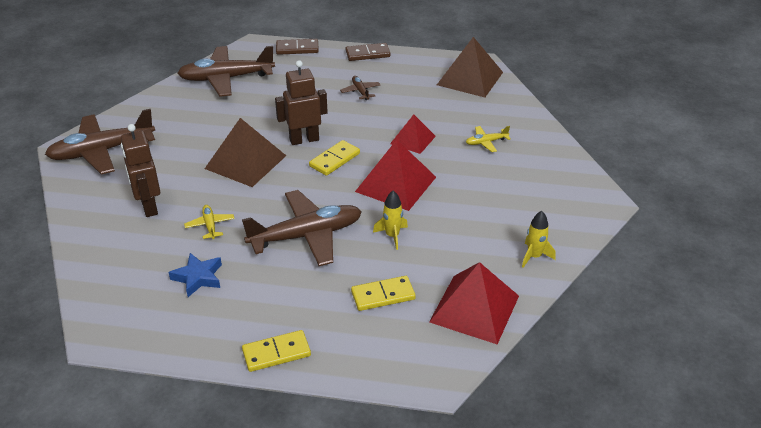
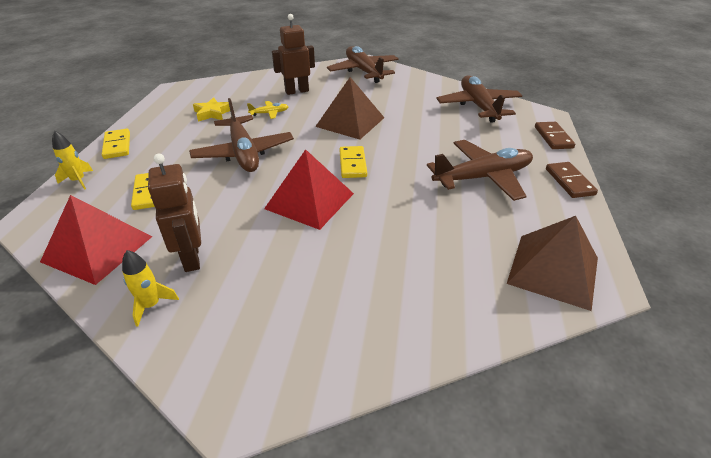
camera: 90 degrees right, 0 degrees up
(198, 277) = (213, 113): blue star -> yellow star
(304, 139) = (385, 147): brown robot -> brown robot (192, 258)
(334, 160) = (353, 164): yellow domino -> yellow domino turned 45 degrees clockwise
(360, 91) = (483, 177): brown plane -> brown plane, size x2.29
(392, 236) = (227, 198): yellow rocket -> yellow rocket (78, 181)
(413, 140) = (391, 214): red pyramid -> none
(486, 142) = (391, 277): yellow plane -> none

